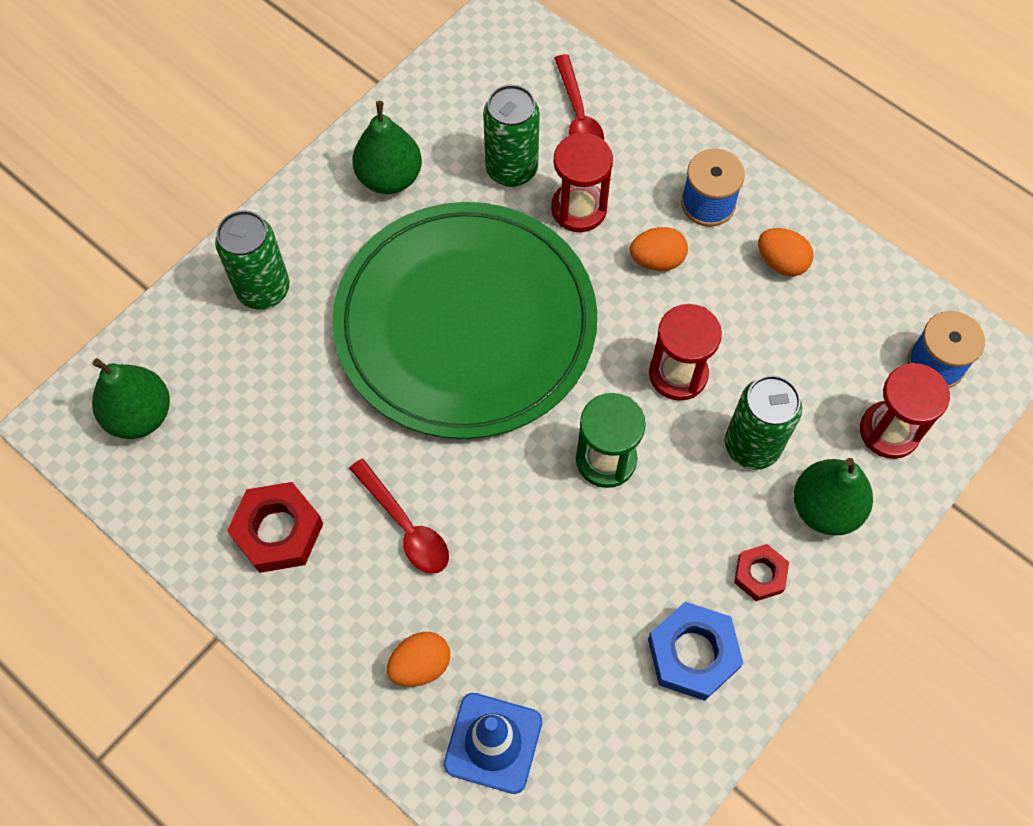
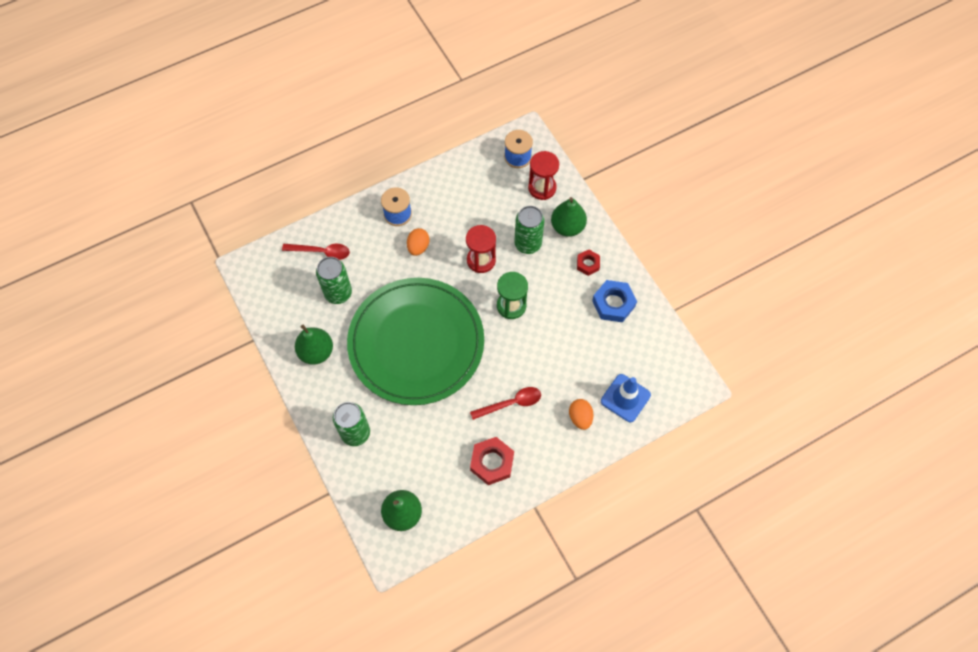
camera: 70 degrees left, 0 degrees up
(579, 209) = (375, 271): red hourglass -> none
(781, 262) = (442, 196): orange egg -> none

